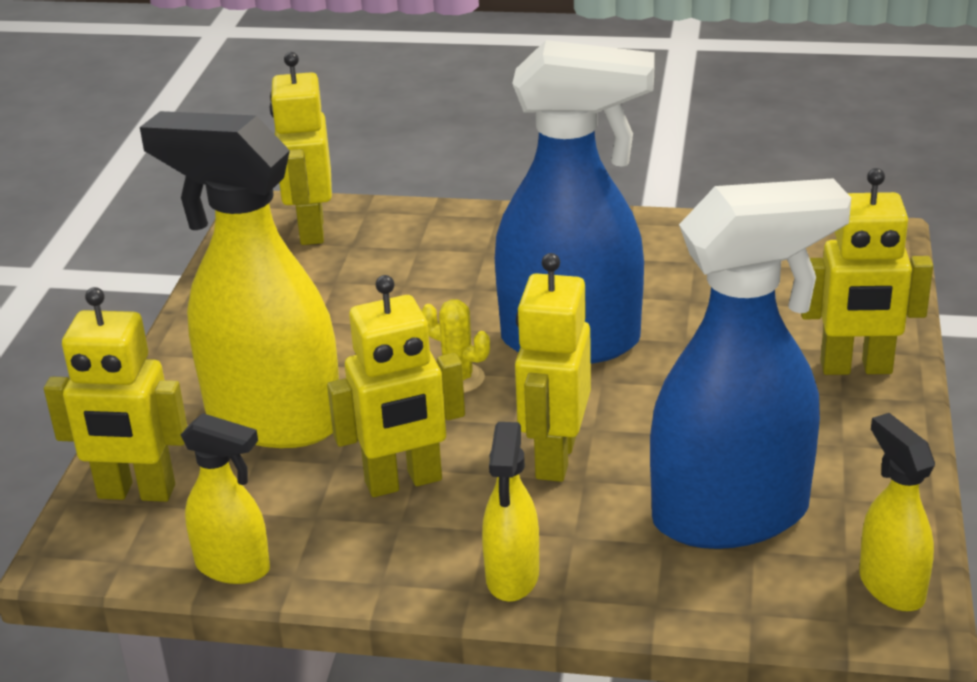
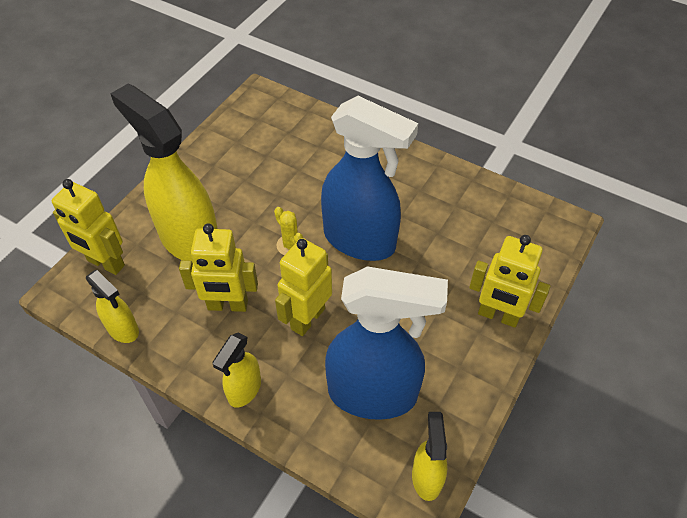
camera: 20 degrees right, 20 degrees up
(311, 230) = (274, 115): yellow robot -> none

